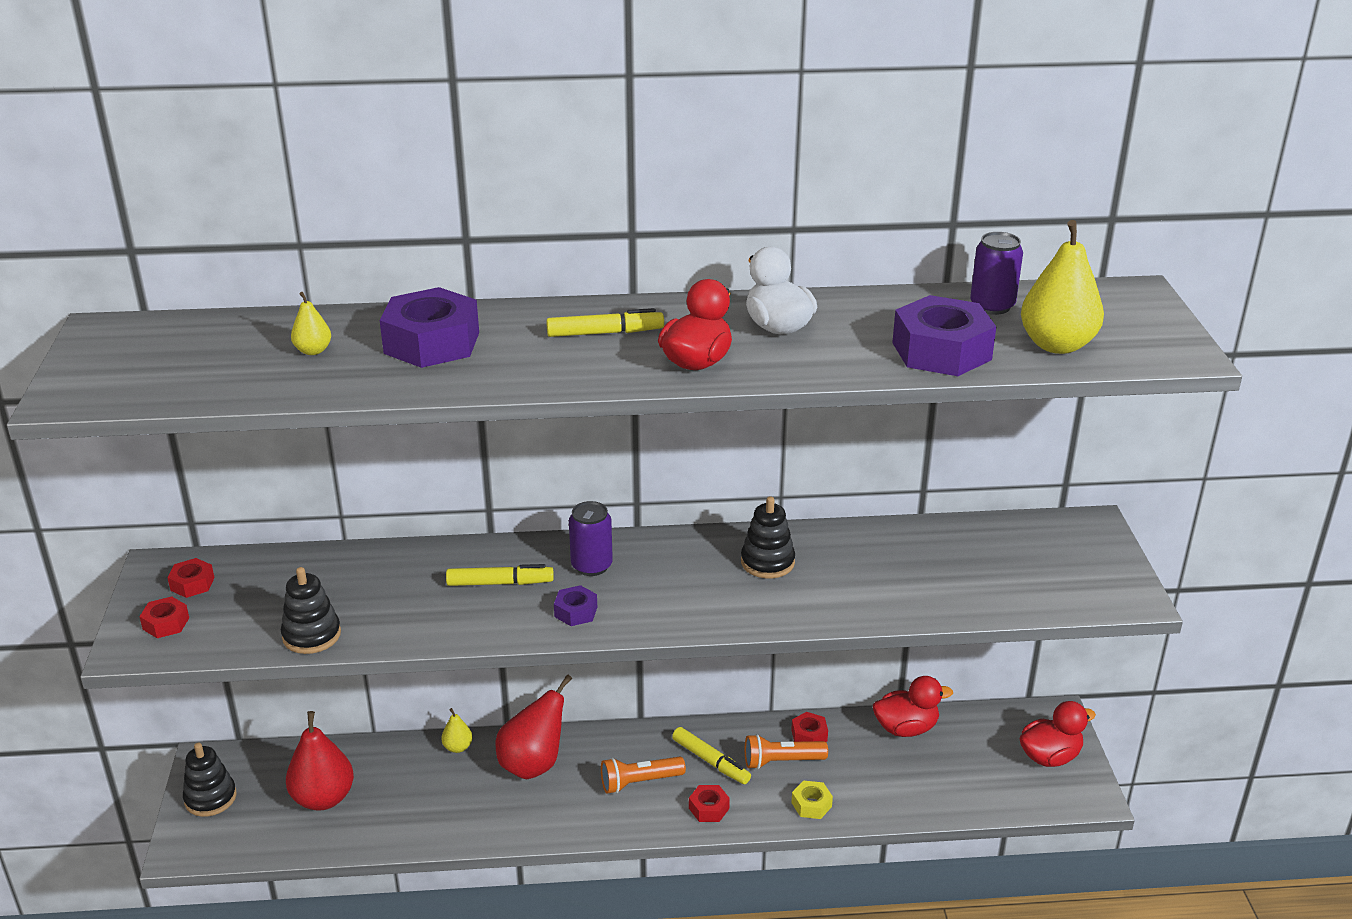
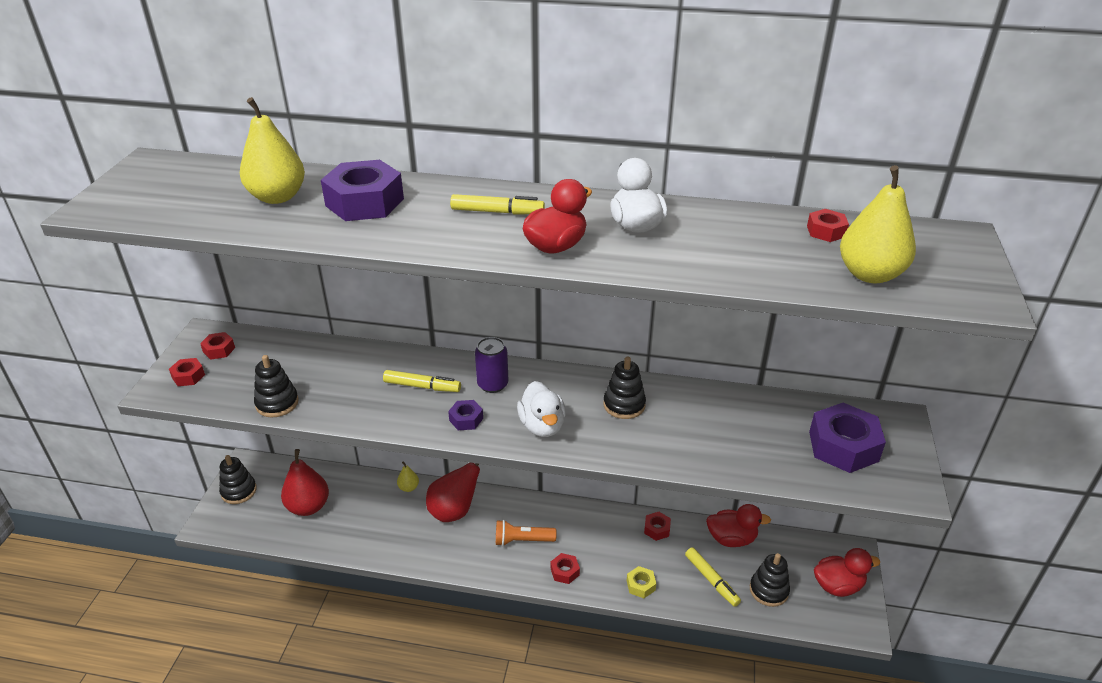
camera: 15 degrees right, 5 degrees up
(313, 351) = (277, 197): yellow pear -> yellow pear, size x2.05
(676, 603) = (542, 426): none -> white duck
(711, 761) = (578, 535): yellow marker -> yellow marker (711, 580)
(781, 762) = (629, 546): orange flashlight -> none
(941, 351) = (764, 265): purple nut -> purple nut (843, 446)
(970, 778) = (768, 590): none -> black stacking toy
(992, 306) = (826, 231): purple can -> red nut

